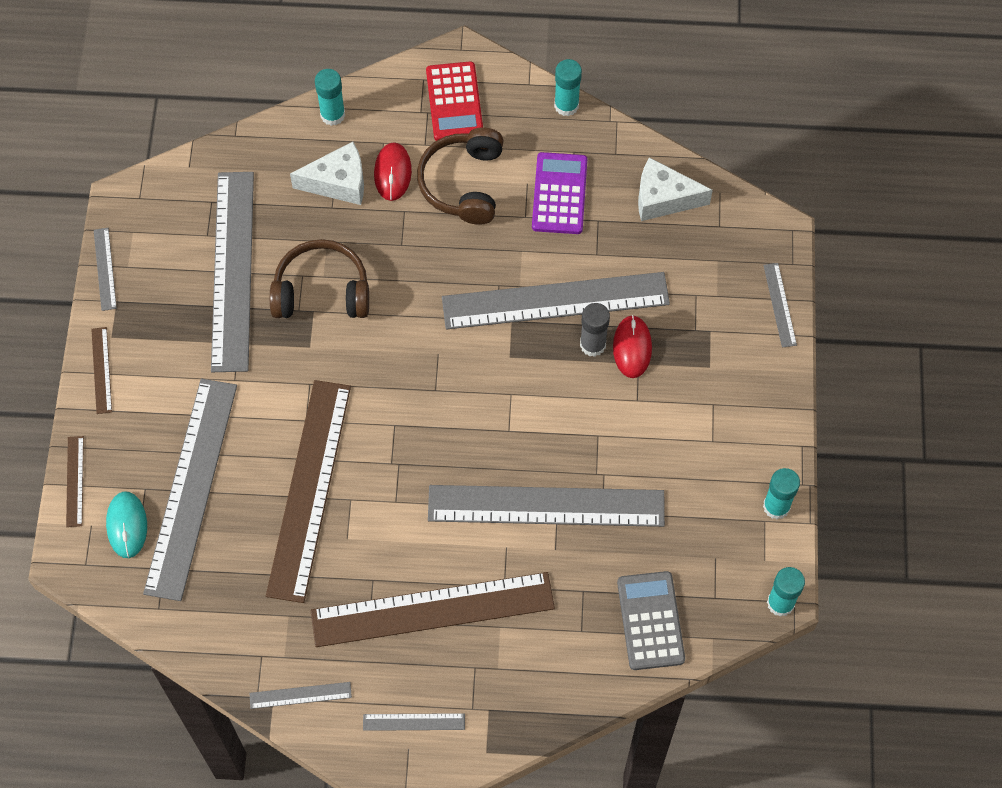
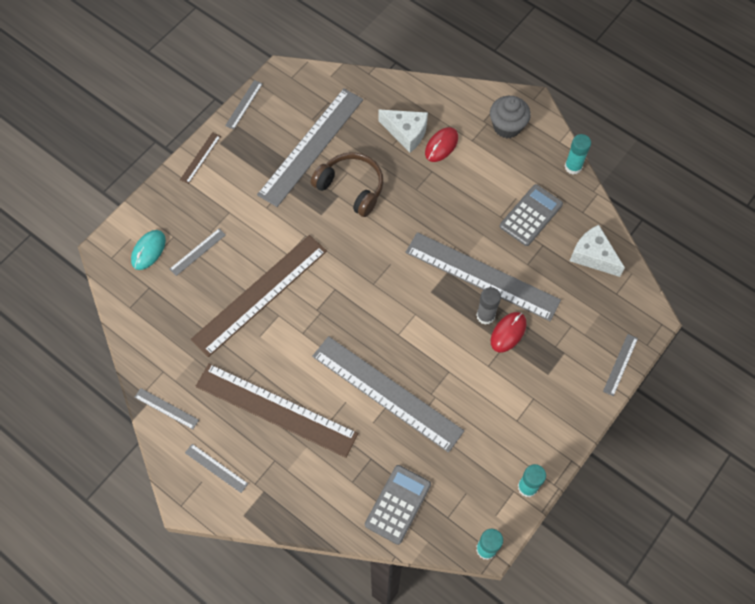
camera: 35 degrees right, 0 degrees up
(75, 481) = (141, 209): brown ruler -> none
(190, 487) = (197, 251): grey ruler -> grey ruler, size x0.41
(332, 115) = (431, 93): turquoise glue stick -> none
(454, 102) = (507, 126): red calculator -> grey cupcake
(463, 183) = (478, 175): brown headphones -> none
(559, 194) = (531, 215): purple calculator -> grey calculator

